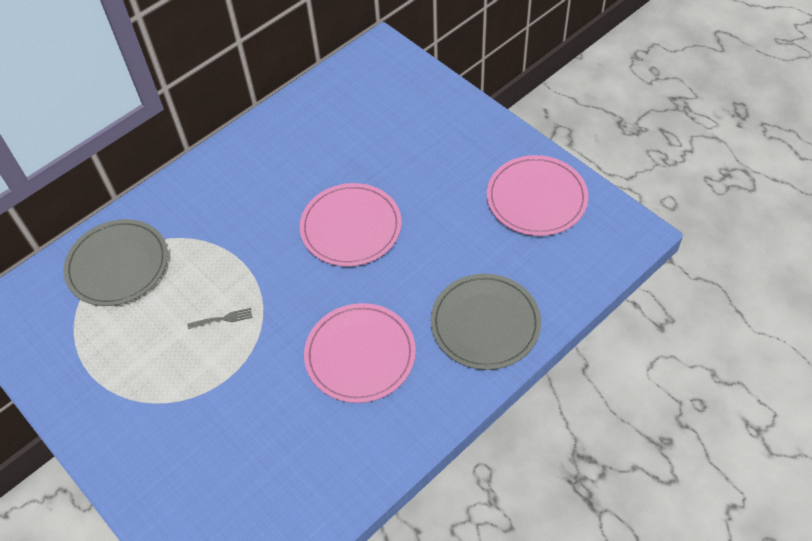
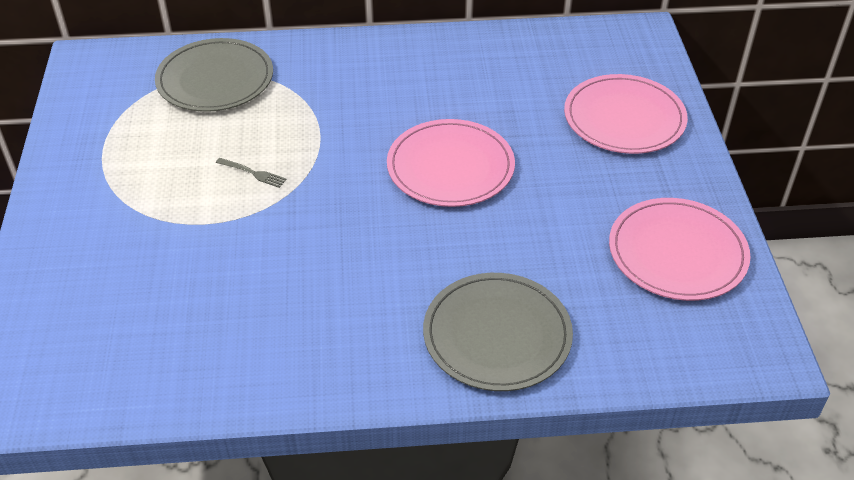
camera: 35 degrees right, 10 degrees down
(360, 355) = (342, 281): pink plate -> pink plate (624, 118)

